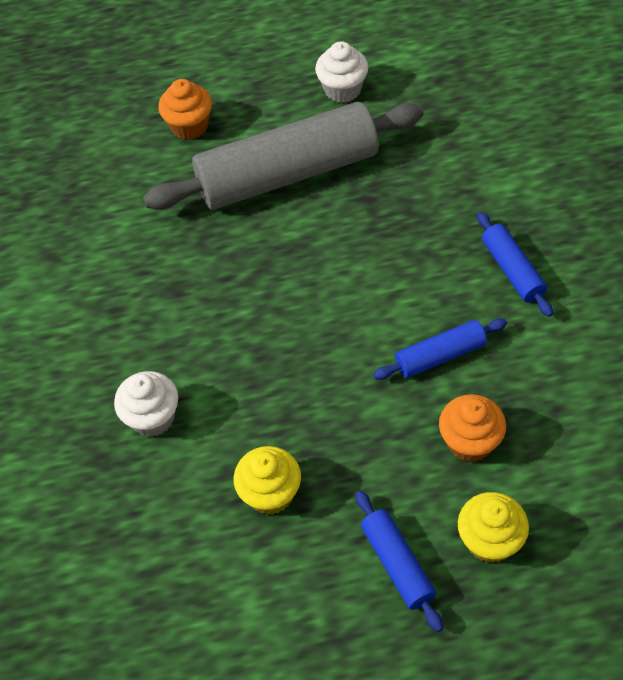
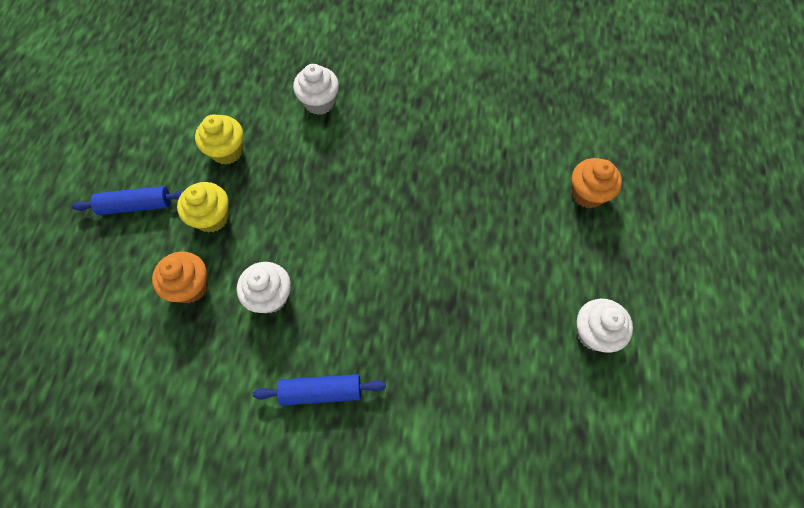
camera: 105 degrees right, 10 degrees up
(287, 174) = (503, 251): grey rolling pin -> none
(440, 356) = (270, 296): blue rolling pin -> white cupcake
(490, 540) = (115, 267): yellow cupcake -> yellow cupcake (212, 217)

